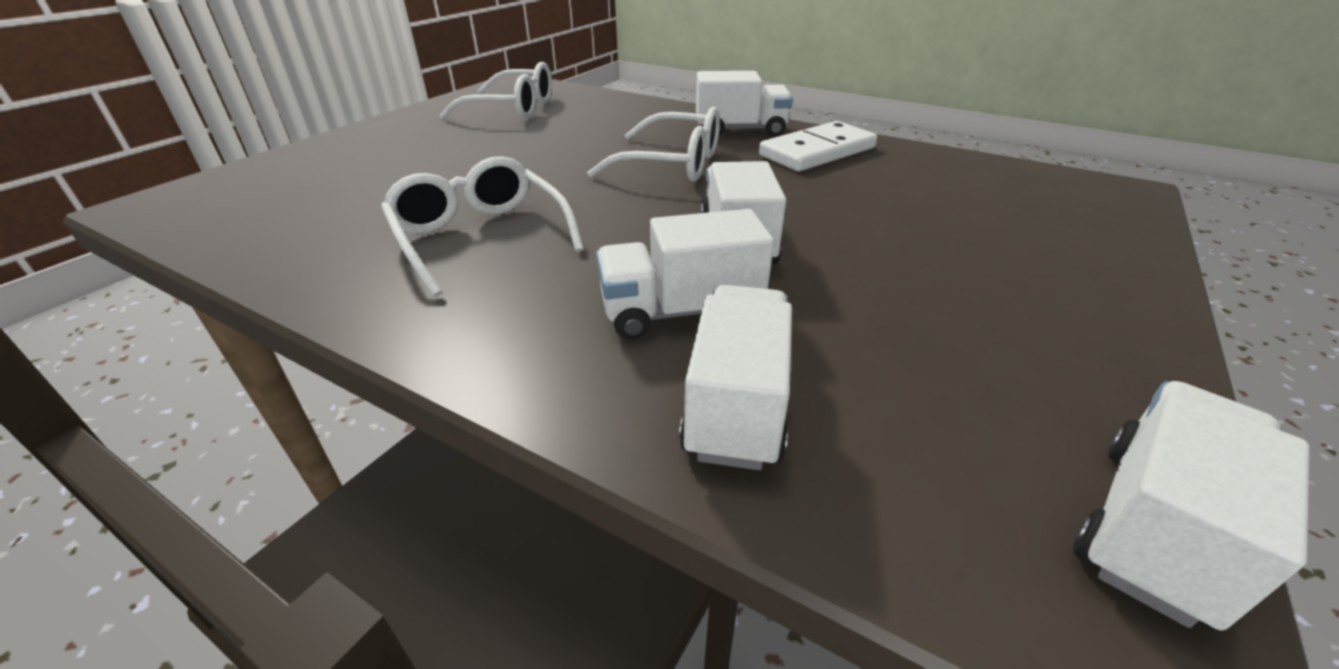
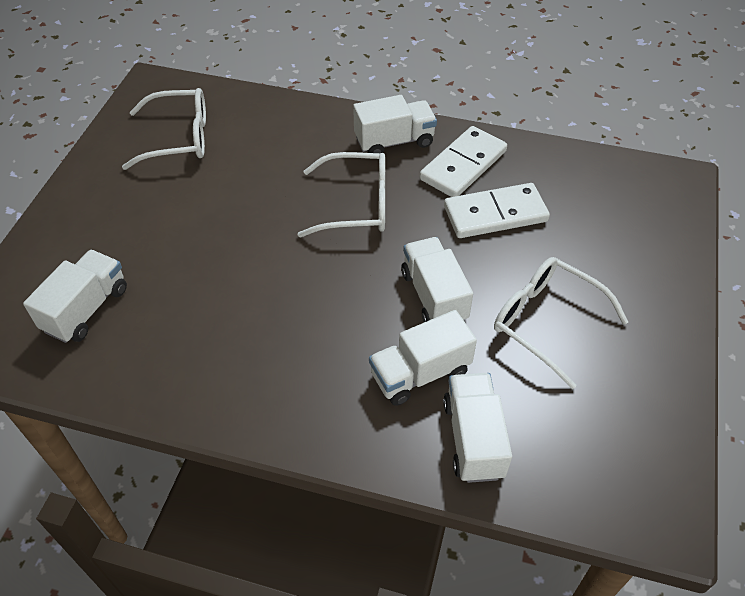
camera: 15 degrees left, 15 degrees up
(480, 237) = (255, 328): white glasses -> white glasses (546, 322)
(848, 188) = (495, 214): none -> white domino
(1153, 528) = (668, 465): white truck -> white truck (86, 309)

